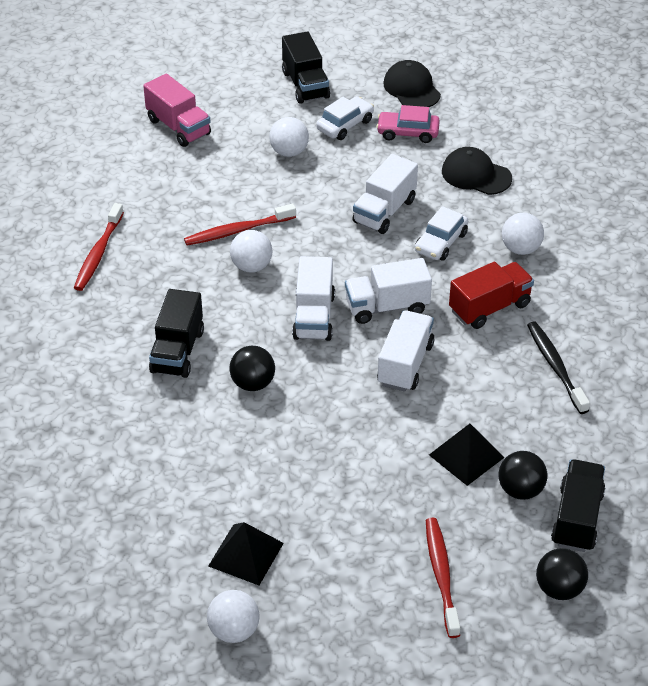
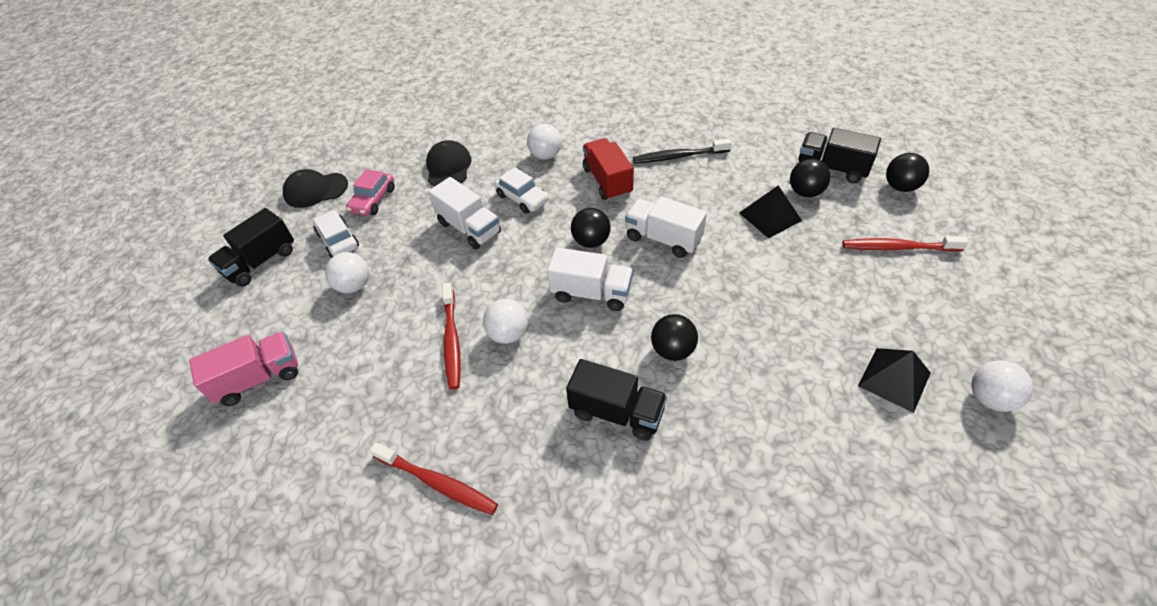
camera: 75 degrees left, 5 degrees up
(305, 85) = (261, 262): black truck -> black truck turned 135 degrees clockwise
(387, 307) = (591, 241): white truck -> black ball
(476, 175) = (448, 167): black cap -> black cap turned 135 degrees clockwise

